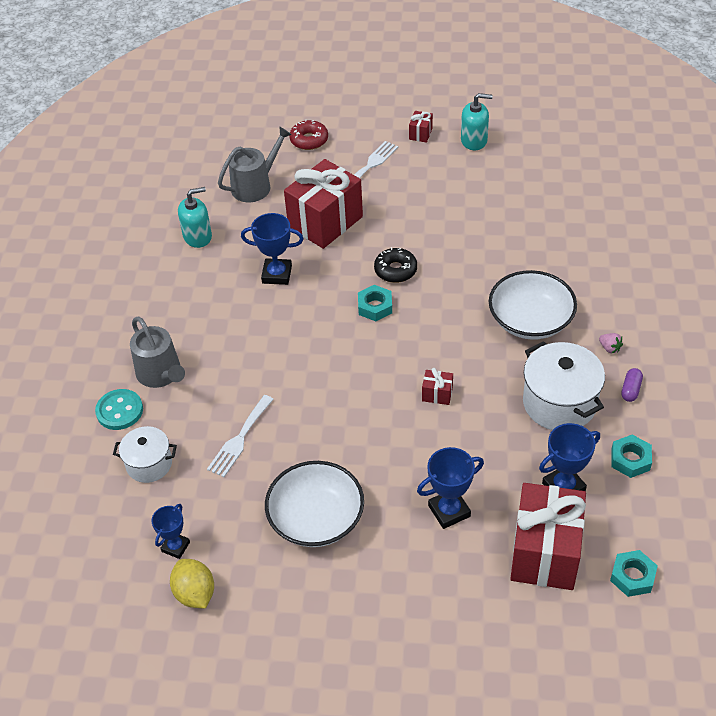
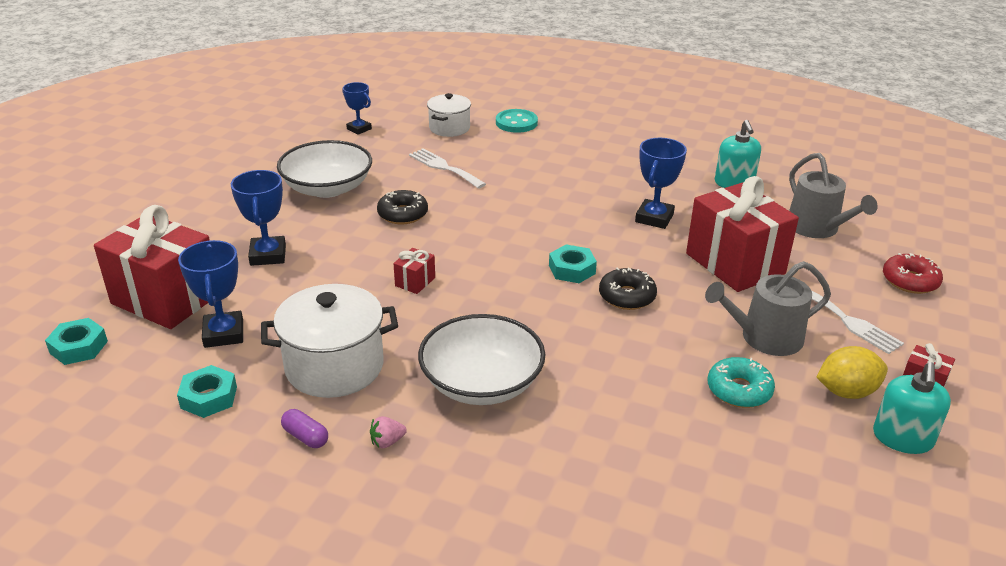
camera: 105 degrees right, 15 degrees down
(161, 374) = (547, 143): grey watering can -> grey watering can (765, 338)
(195, 593) = (310, 131): yellow lemon -> yellow lemon (846, 392)
(340, 440) = (403, 214): none -> black donut
(469, 204) = (739, 390): none -> turquoise donut

